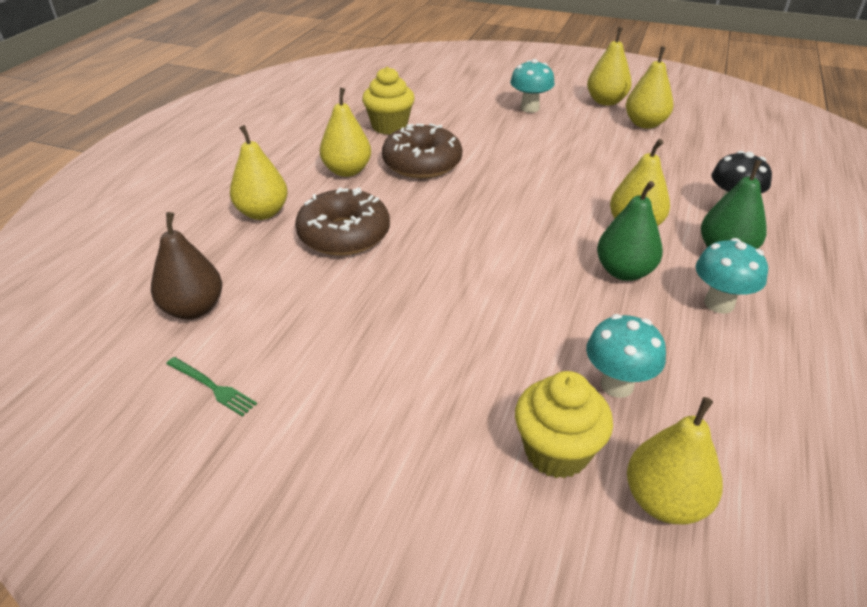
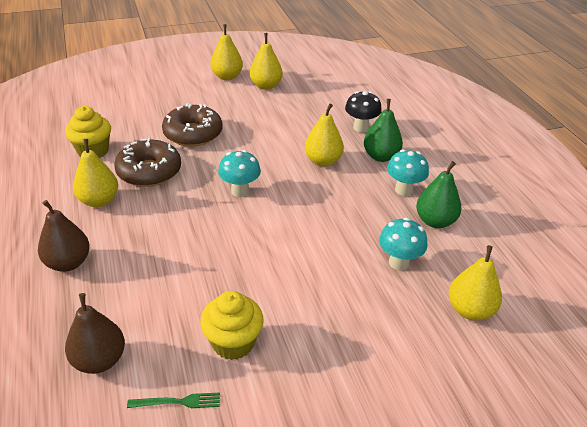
camera: 40 degrees left, 0 degrees up
(263, 213) = (68, 263): yellow pear -> brown pear
(344, 234) = (150, 250): brown donut -> brown donut (193, 134)
(529, 108) = (182, 99): turquoise mushroom -> turquoise mushroom (240, 191)
(556, 452) = (405, 316): yellow cupcake -> yellow cupcake (233, 343)
(624, 272) = (343, 193): green pear -> green pear (435, 221)

